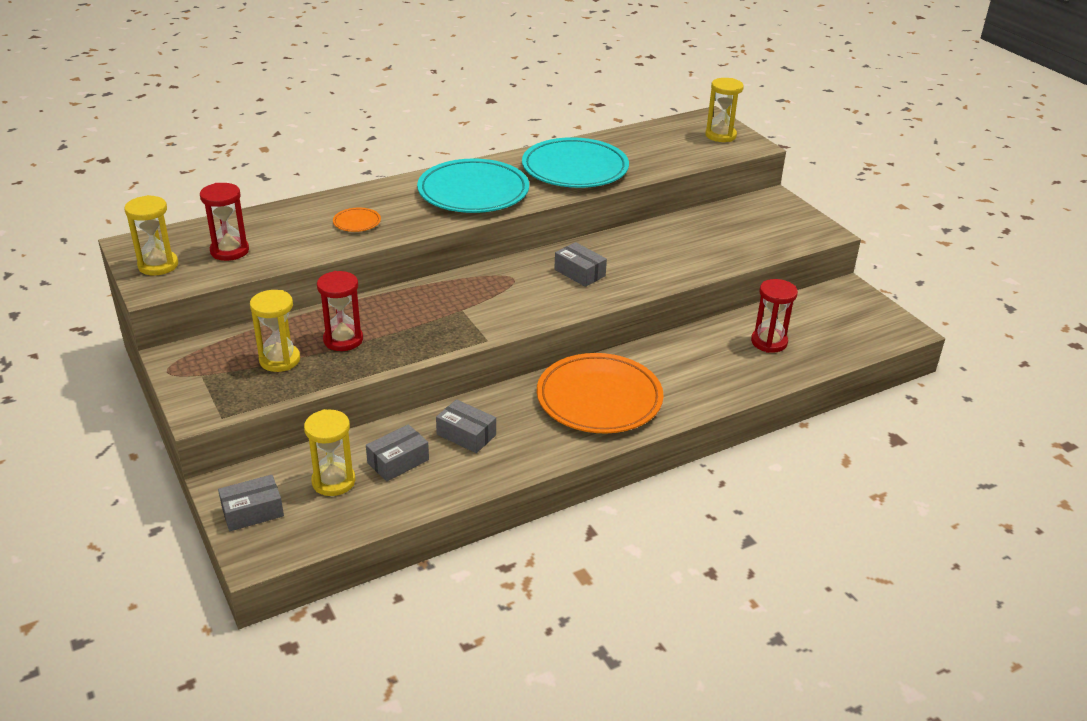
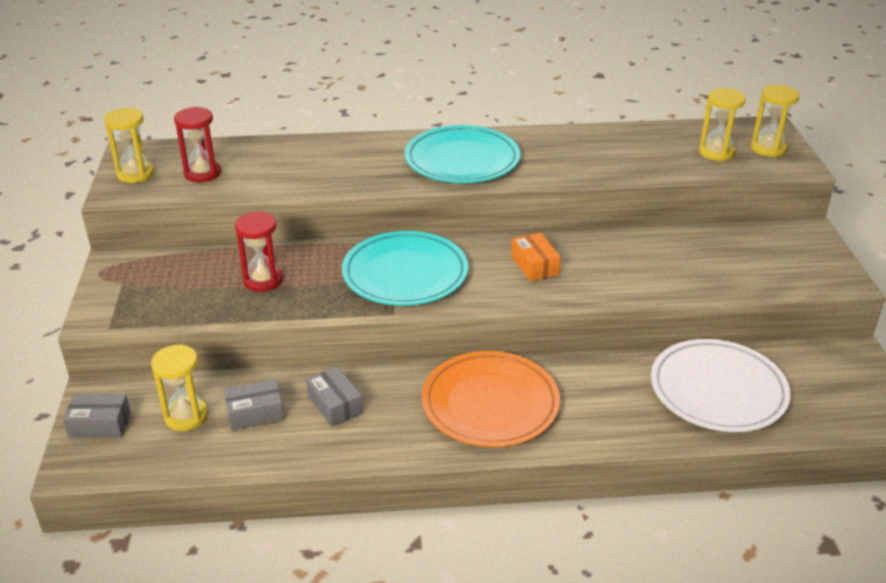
camera: 25 degrees right, 0 degrees up
(279, 360) = (195, 286): yellow hourglass -> yellow hourglass (716, 152)
(357, 222) = (331, 169): orange plate -> none
(575, 169) = (581, 156): turquoise plate -> turquoise plate (405, 274)
(579, 273) = (534, 265): grey box -> orange box
(769, 342) = (718, 390): red hourglass -> white plate

